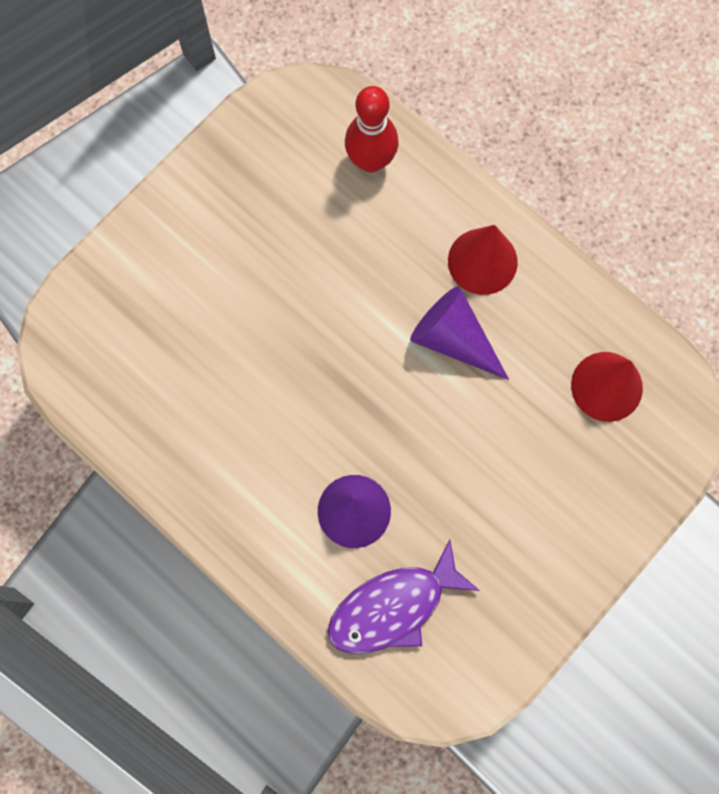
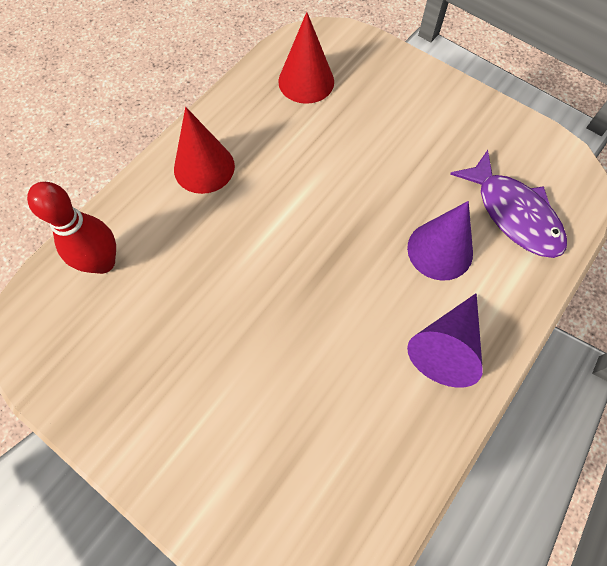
camera: 95 degrees left, 10 degrees down
(453, 339) = (275, 184): purple cone -> purple cone (446, 346)

